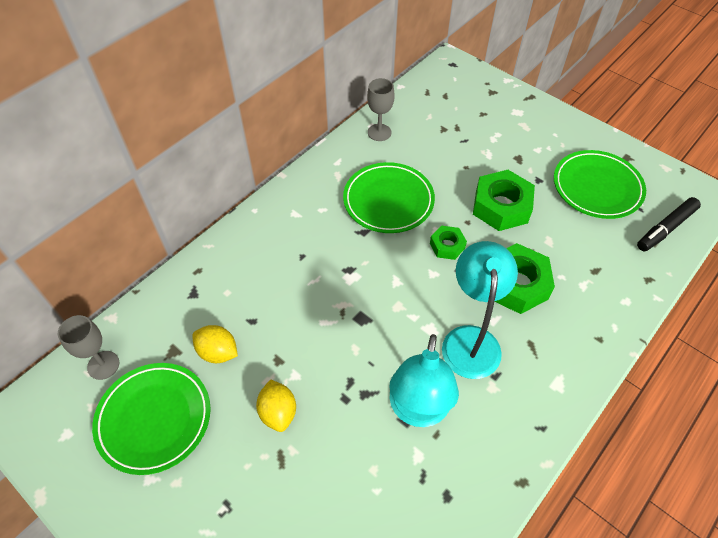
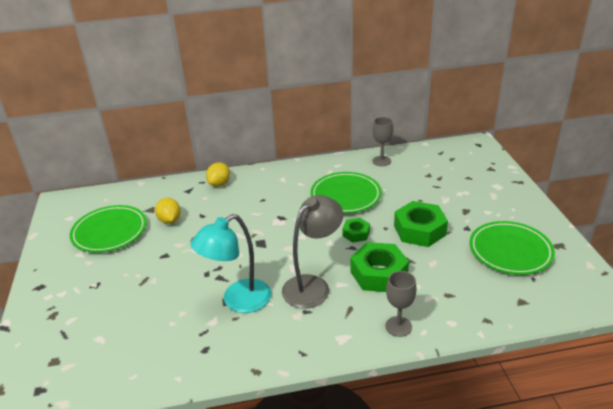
camera: 40 degrees right, 20 degrees down
(103, 365) = (115, 199): grey goblet -> grey goblet (398, 326)
(278, 412) = (166, 260): yellow lemon -> yellow lemon (219, 183)
(471, 339) = (313, 285): turquoise lamp -> grey lamp
(666, 228) = (541, 299): black marker -> none

